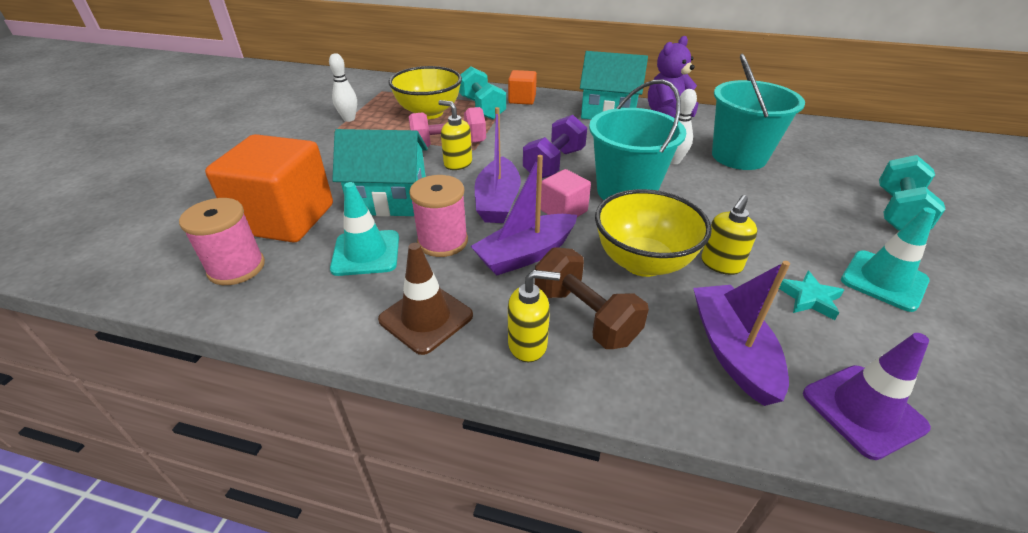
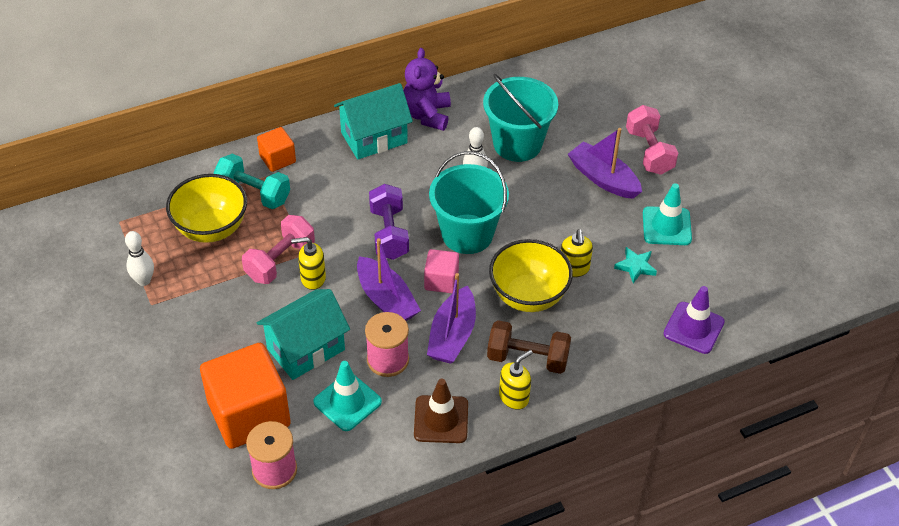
camera: 40 degrees left, 10 degrees up
(732, 351) = (618, 331): purple boat -> purple boat (603, 178)
(898, 212) = (649, 152): turquoise dumbbell -> pink dumbbell

